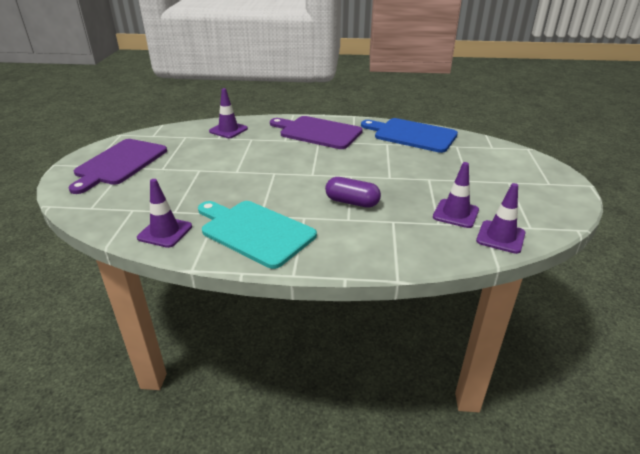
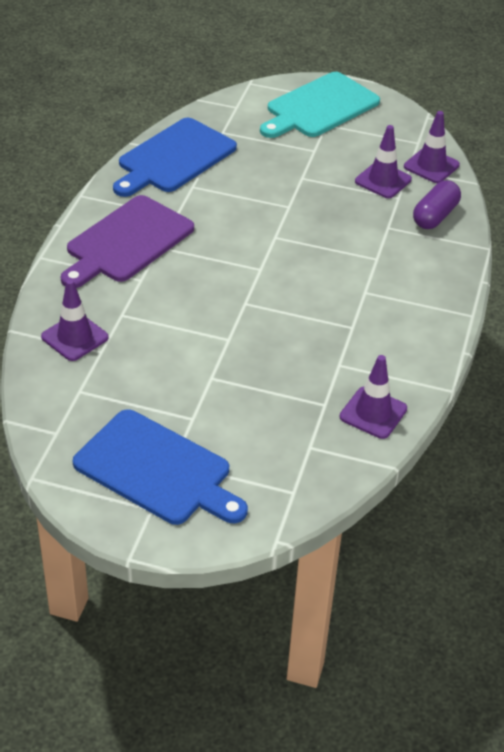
camera: 80 degrees left, 10 degrees up
(119, 163) = (157, 470): purple cutting board -> blue cutting board
(254, 231) = (387, 335): turquoise cutting board -> turquoise cutting board (319, 107)
(352, 202) = (341, 248): purple capsule -> purple capsule (435, 216)

